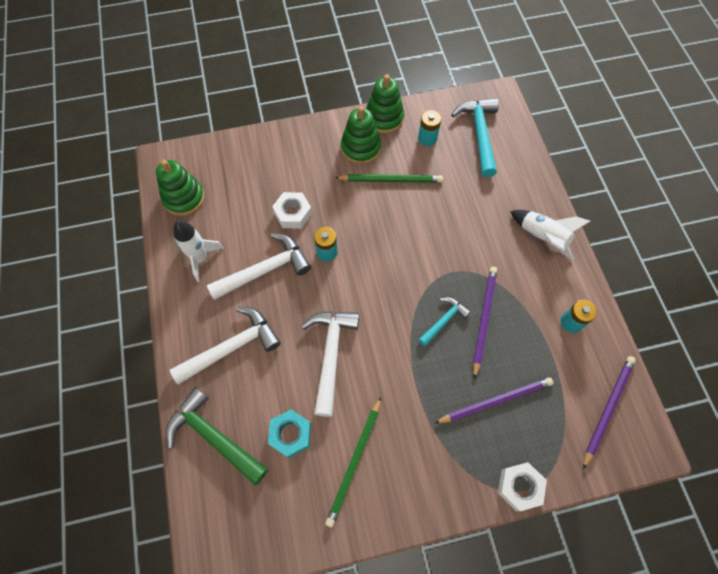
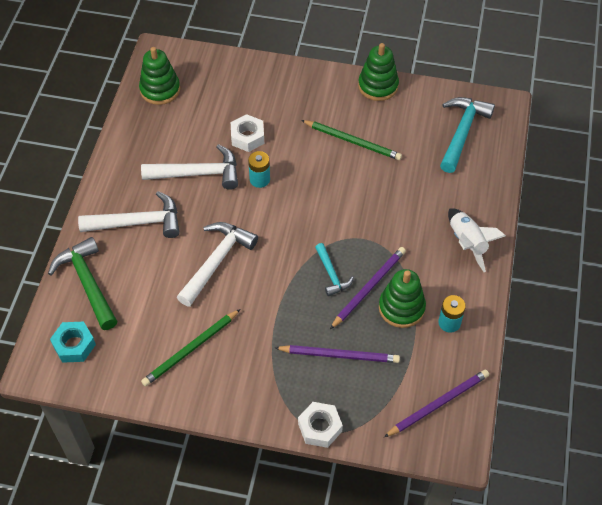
camera: 25 degrees right, 10 degrees down
(200, 258) = (148, 143): white rocket -> none
(290, 434) = (150, 307): turquoise nut -> turquoise nut (74, 345)
(360, 148) = (340, 104): green stacking toy -> green stacking toy (401, 308)
(427, 138) = (409, 118): turquoise battery -> none
(443, 320) = (331, 274): turquoise hammer -> turquoise hammer turned 90 degrees clockwise

